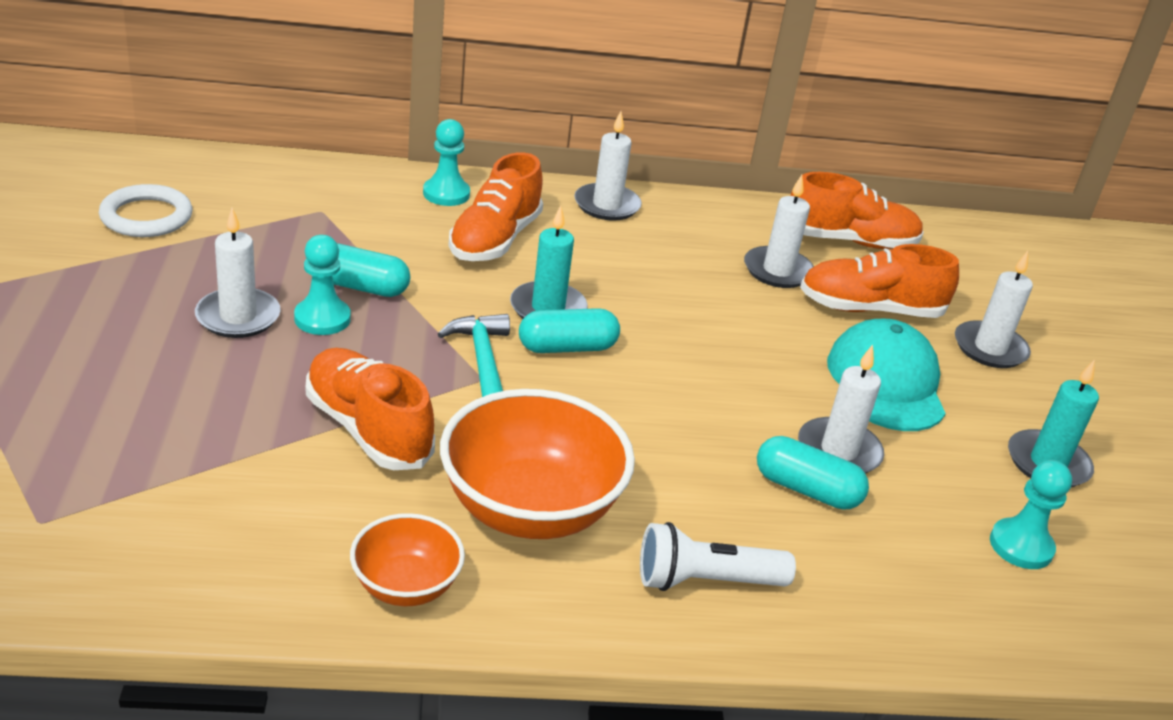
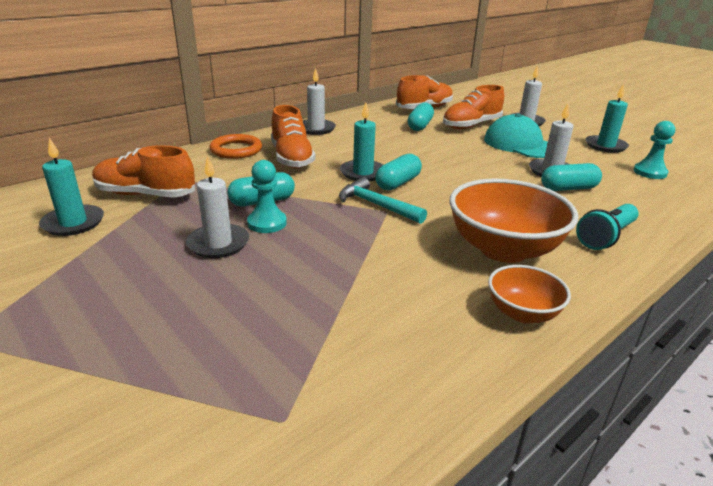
camera: 35 degrees left, 5 degrees down
(146, 217) = (73, 223): white ring -> turquoise candle
(368, 429) = (378, 257): orange shoe -> orange shoe (145, 194)
(446, 194) = (236, 150): turquoise pawn -> orange ring
(705, 581) = (605, 237): white flashlight -> turquoise flashlight
(777, 271) = (420, 126): white candle -> turquoise capsule

